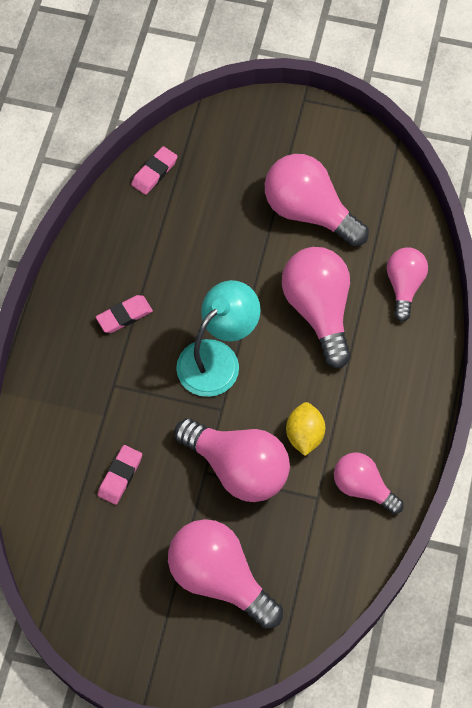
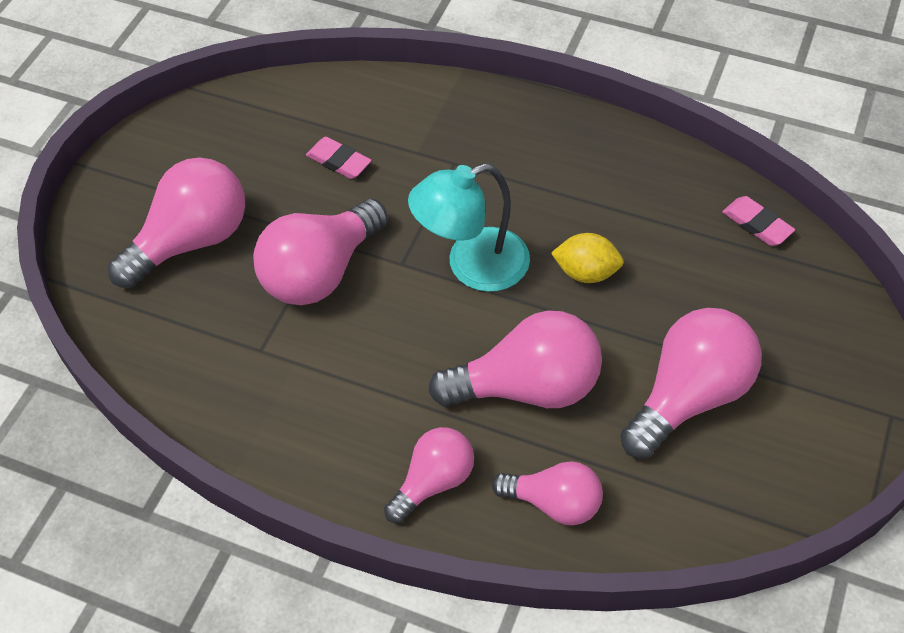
camera: 100 degrees right, 10 degrees down
(124, 316) = (545, 179): pink eraser -> none
(217, 358) = (472, 266): turquoise lamp -> turquoise lamp turned 105 degrees clockwise
(304, 435) = (348, 347): yellow lemon -> yellow lemon (586, 272)
(363, 487) = (260, 402): pink light bulb -> pink light bulb (433, 482)

